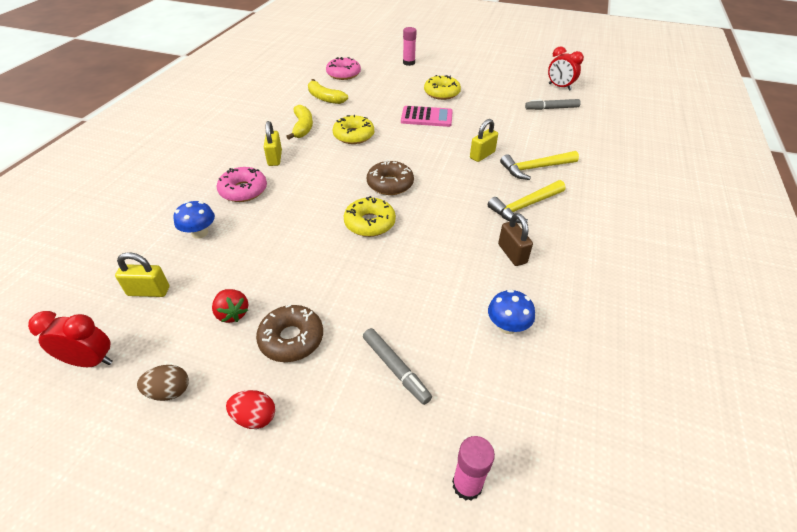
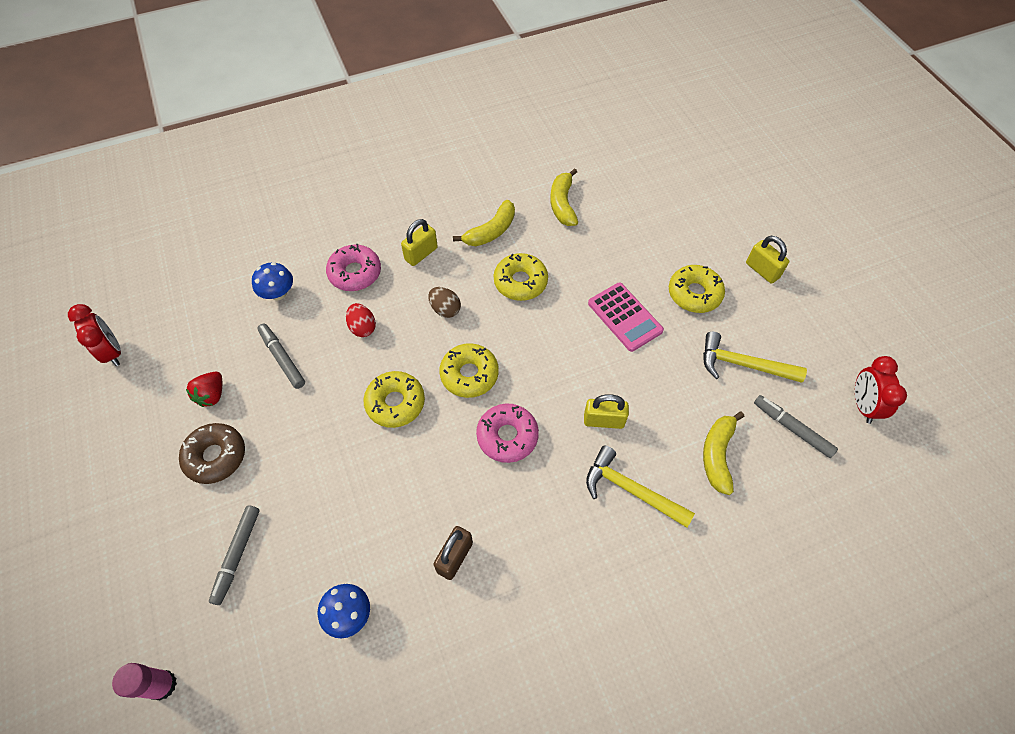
camera: 50 degrees right, 15 degrees up
(149, 291) = (194, 322): yellow padlock -> yellow padlock (762, 270)
(169, 391) = (119, 422): brown egg -> brown egg (445, 309)
(255, 417) = (131, 494): red egg -> red egg (362, 327)
(258, 258) = (282, 358): none -> grey marker
(343, 74) = (629, 179): pink donut -> pink donut (507, 436)
(390, 184) = (469, 374): brown donut -> yellow donut
(409, 63) = (727, 213): pink glue stick -> none
(525, 206) = (546, 522): yellow hammer -> yellow hammer (743, 364)
(543, 134) = (717, 455): none -> yellow banana

